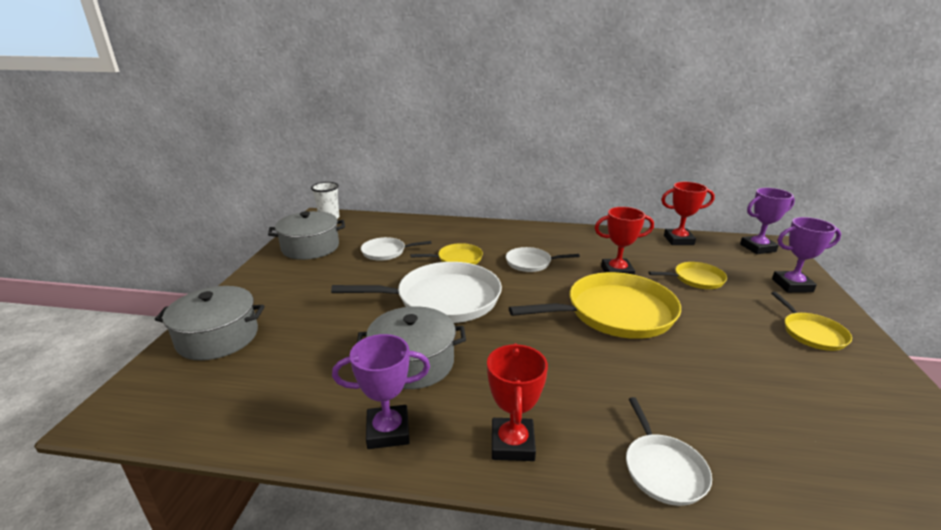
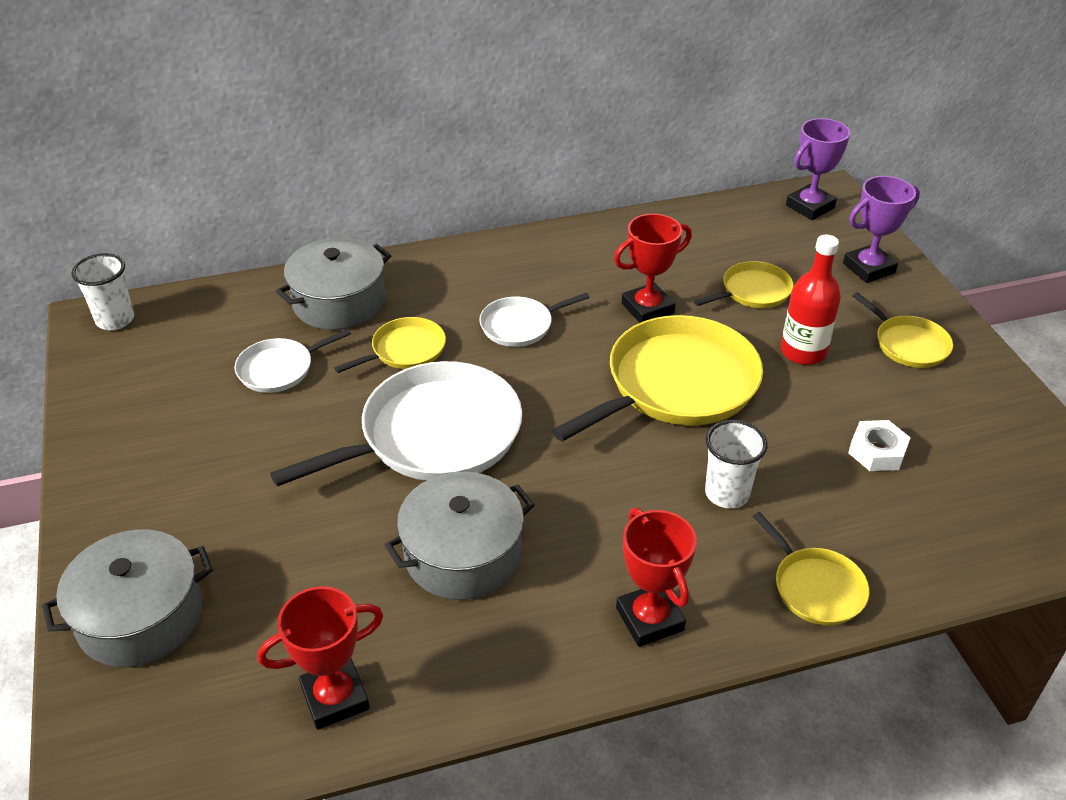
camera: 25 degrees left, 15 degrees up
(310, 247) = (138, 397): grey pot -> grey pot (339, 302)
(388, 431) = (498, 660): purple trophy -> none
(618, 383) = (727, 493): none -> white cup
(663, 469) = (815, 587): white pan -> yellow pan
(678, 240) = (704, 219): red trophy -> red trophy (335, 698)
(720, 317) = (803, 352): none -> red bottle
(759, 391) = (877, 452): none -> white nut

